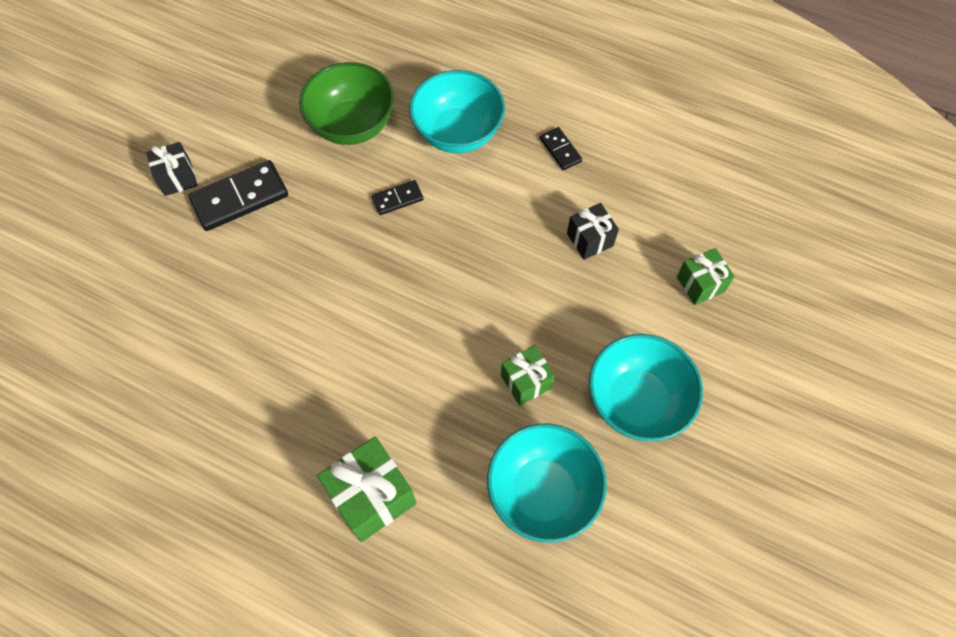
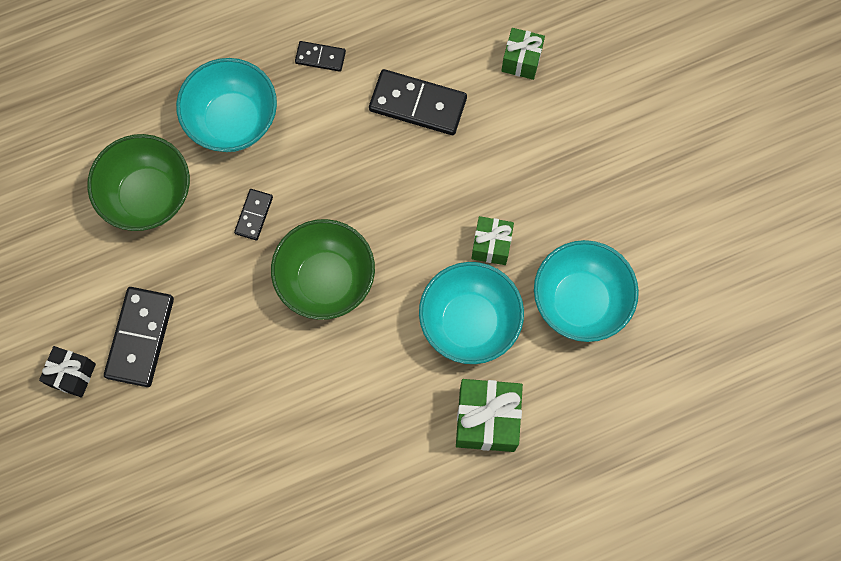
camera: 50 degrees left, 10 degrees up
(389, 284) = (326, 280): none -> green bowl
(590, 239) = (418, 104): black gift -> black domino
(636, 401) = (569, 183): turquoise bowl -> turquoise bowl (469, 322)

